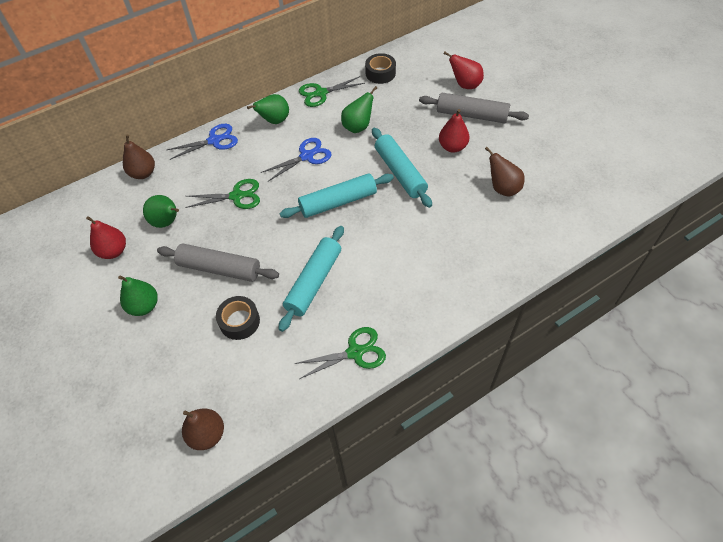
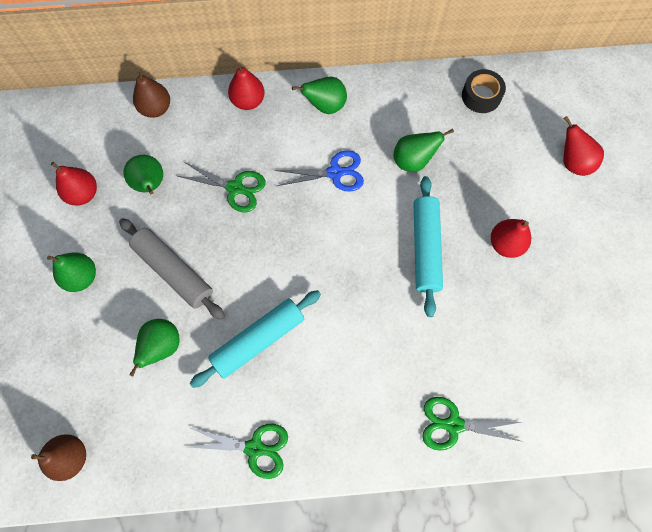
camera: 25 degrees right, 15 degrees up
(214, 140) = (248, 101): blue scissors -> red pear
(239, 321) = (162, 346): black tape -> green pear
(321, 93) = (397, 92): green scissors -> green scissors (453, 425)
(338, 202) = (336, 252): turquoise rolling pin -> none
(471, 115) = (554, 210): grey rolling pin -> none
(502, 188) = (530, 331): brown pear -> none

